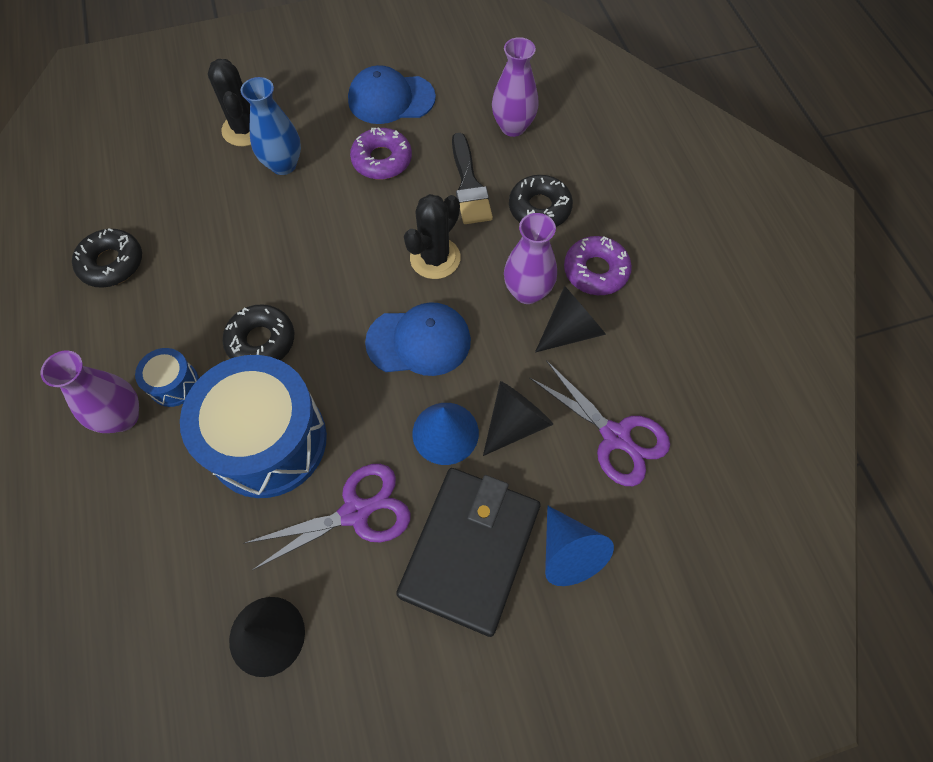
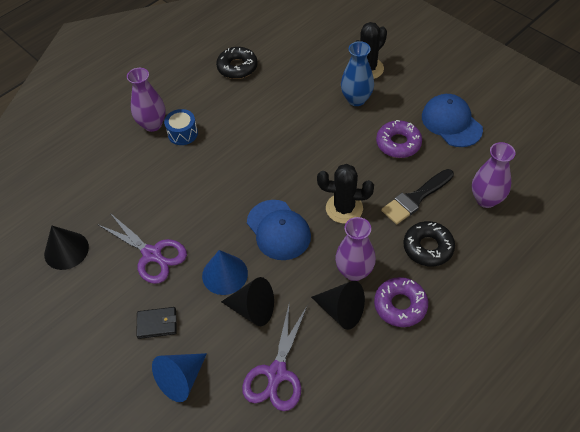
camera: 65 degrees right, 10 degrees down
(261, 341) = (231, 155): black donut -> none
(268, 441) = (172, 192): blue drum -> none
(470, 550) = (157, 324): black wallet -> black wallet, size x0.42

